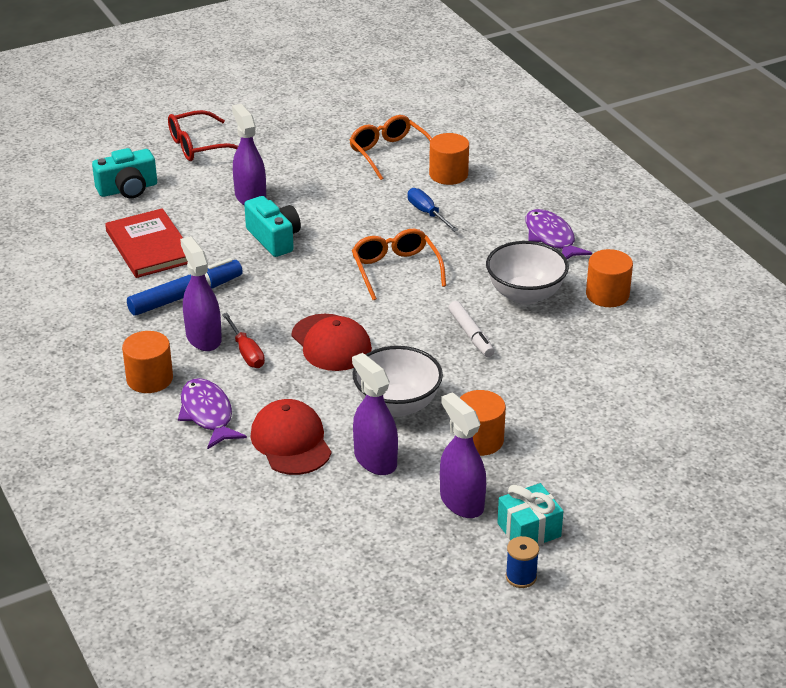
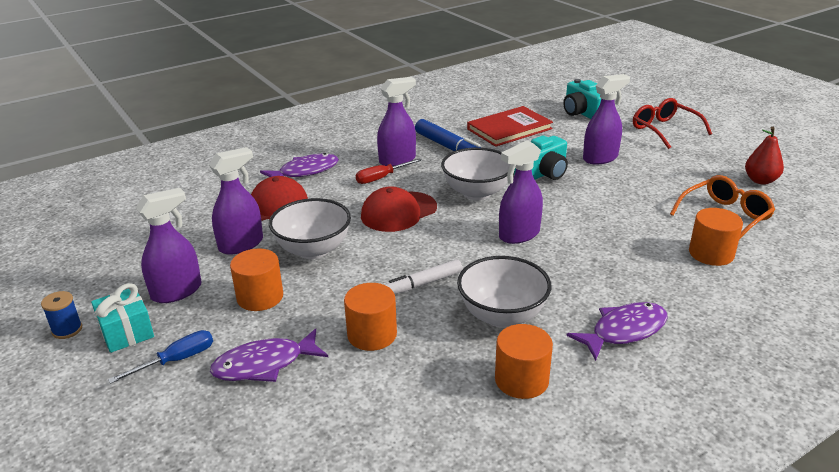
camera: 85 degrees right, 5 degrees down
(149, 379) = (346, 147): orange cylinder -> orange cylinder (372, 334)
(303, 287) = (476, 193): none -> white bowl
(329, 120) = (760, 180): none -> red pear
(395, 270) = (519, 234): orange glasses -> purple spray bottle
(427, 213) = (627, 245): blue screwdriver -> blue screwdriver (177, 360)
(583, 432) = (264, 364): none -> purple fish

